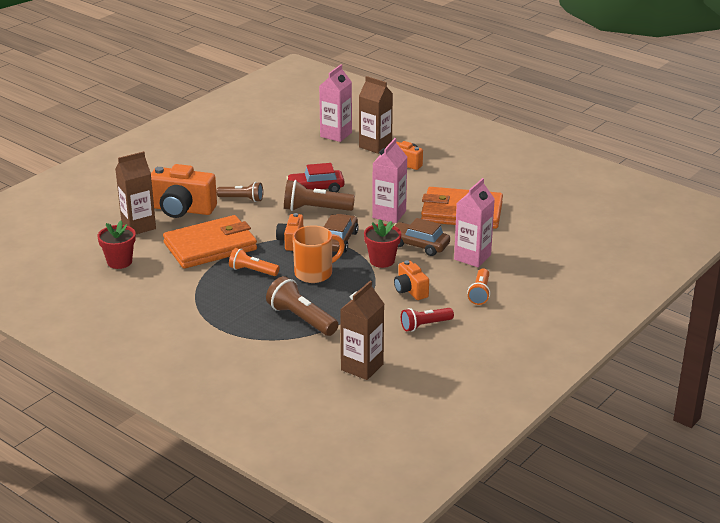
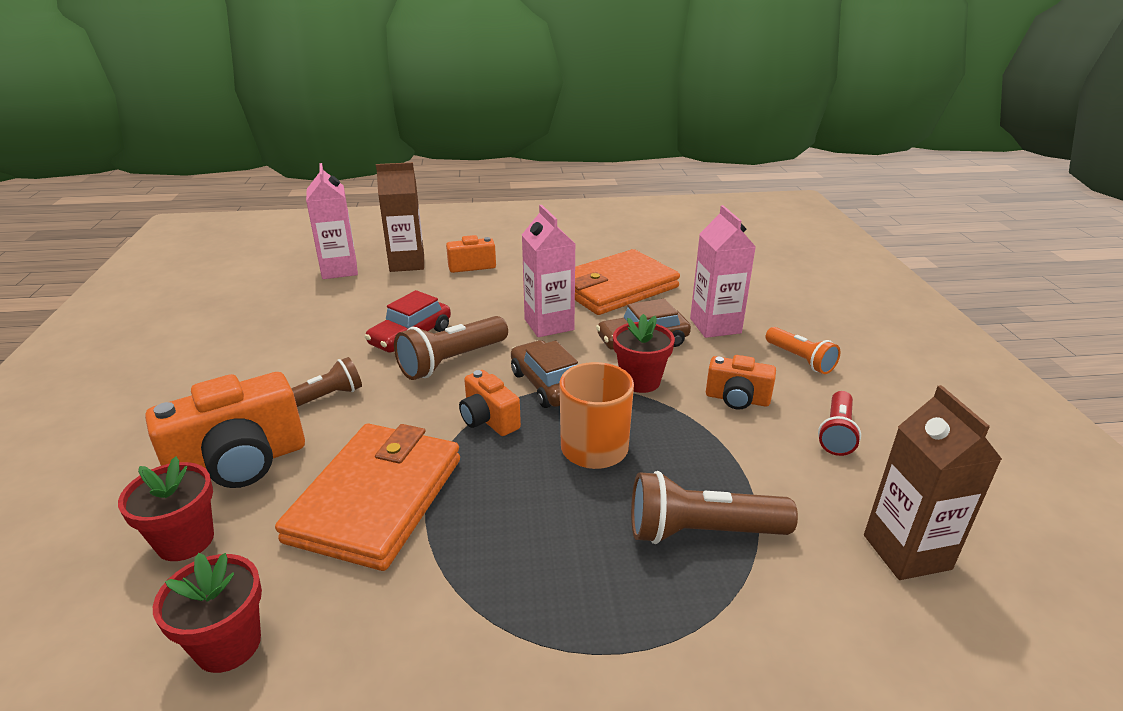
camera: 45 degrees left, 0 degrees up
(138, 226) = (185, 540): brown carton -> red flower pot
(252, 271) = (506, 499): orange flashlight -> none

